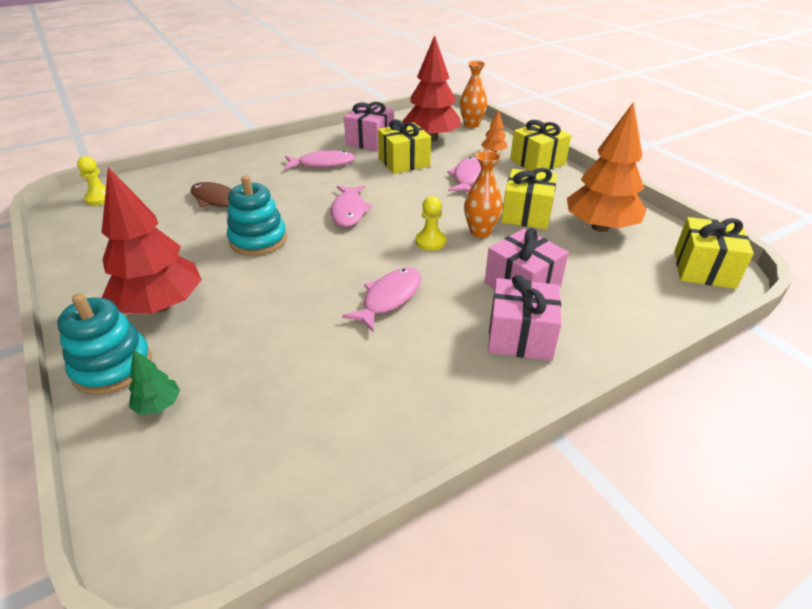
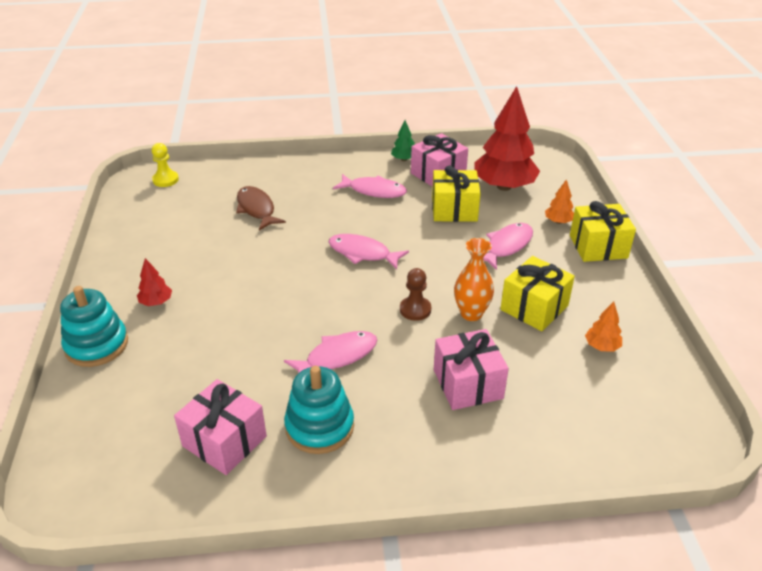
camera: 25 degrees right, 0 degrees up
(158, 405) = (110, 389): green tree -> green tree (404, 159)
(161, 305) = (156, 302): red tree -> red tree, size x0.43
(258, 240) = (265, 261): turquoise stacking toy -> turquoise stacking toy (319, 427)
(349, 211) = (363, 253): pink fish -> pink fish turned 90 degrees clockwise
(430, 241) = (415, 309): yellow pawn -> brown pawn
(471, 125) = (561, 179): orange vase -> none
(520, 336) = (425, 434): pink gift -> pink gift (224, 441)
(600, 227) = (602, 346): orange tree -> orange tree, size x0.43
(703, 269) = (675, 431): yellow gift -> none

